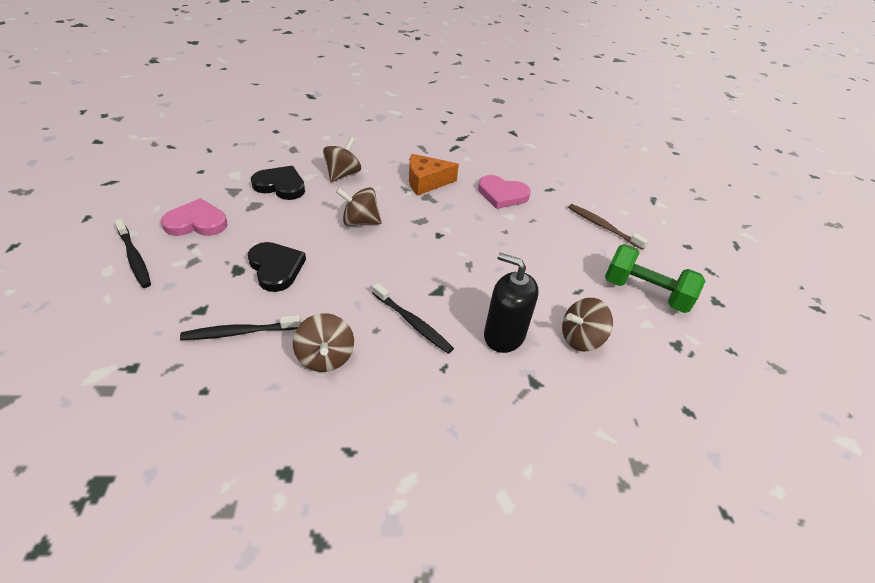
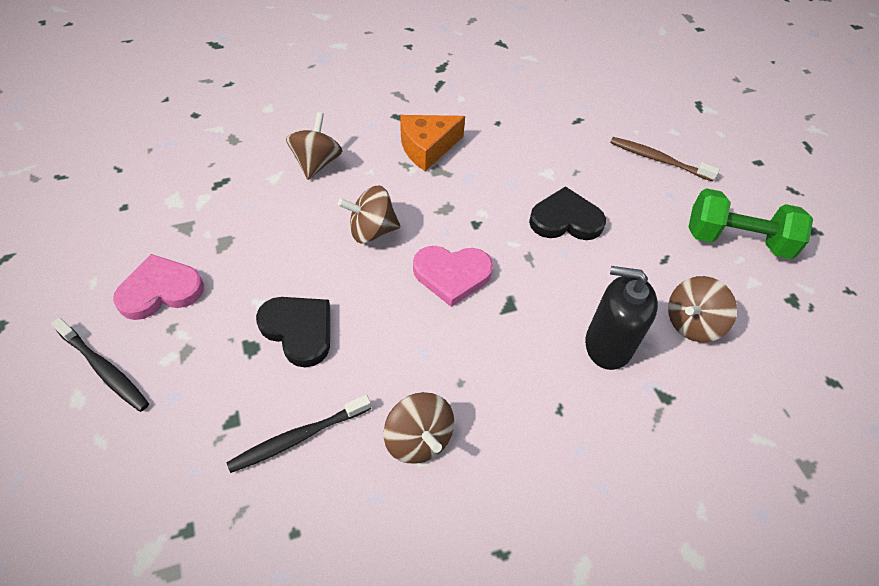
camera: 15 degrees left, 10 degrees up
(280, 186) = (244, 202): black heart -> black heart (565, 219)
(412, 322) = (498, 359): black toothbrush -> none
(502, 194) = (526, 143): pink heart -> pink heart (452, 275)

